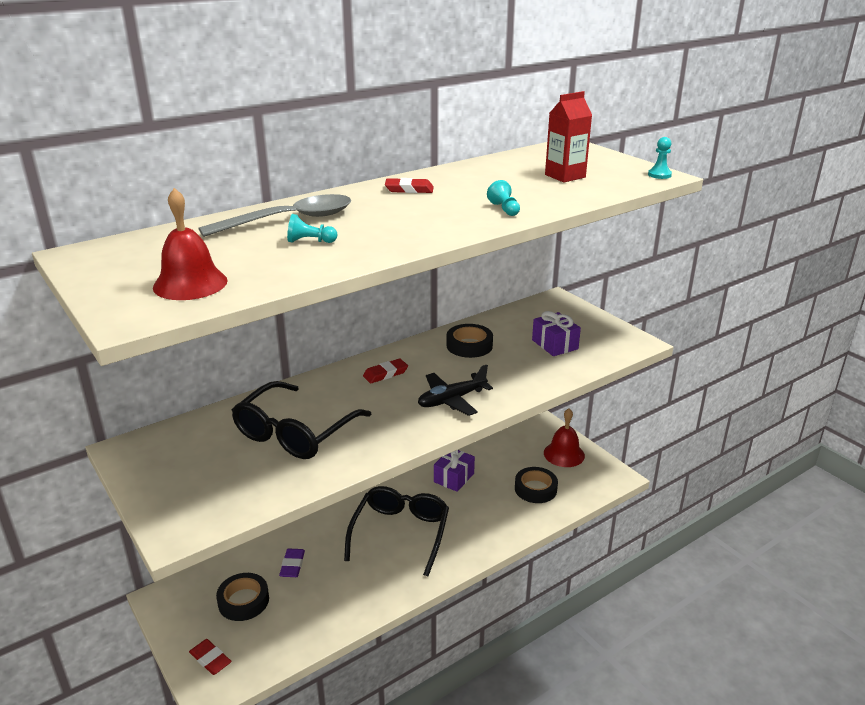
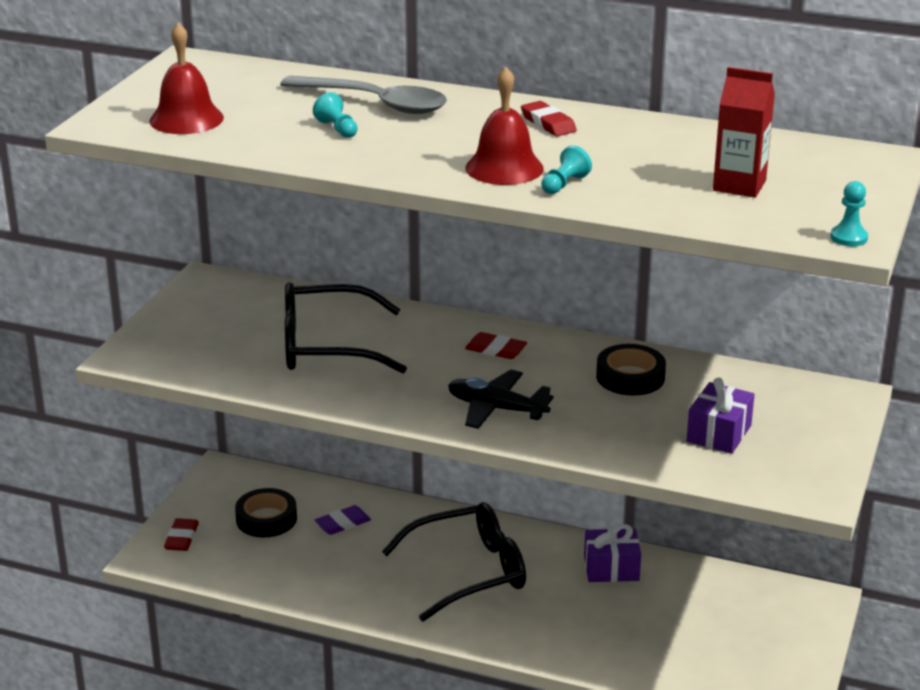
camera: 55 degrees right, 0 degrees up
(535, 489) = (672, 643): black tape -> none
(564, 454) = (777, 641): red bell -> red bell (504, 168)

